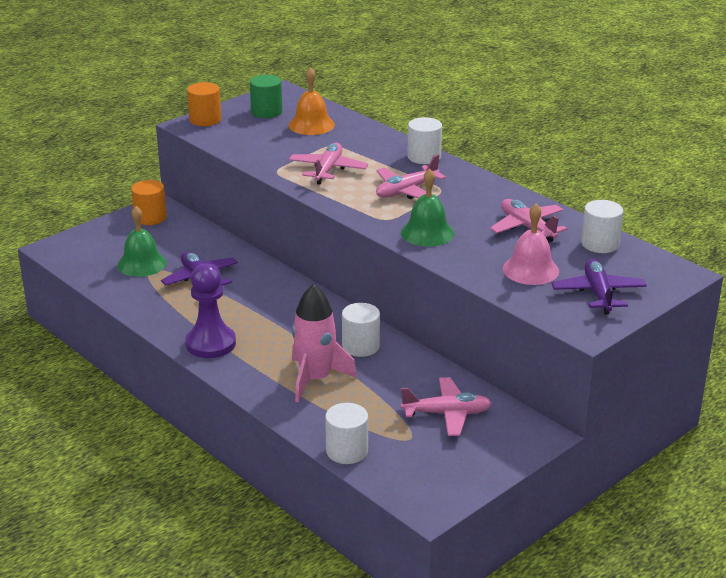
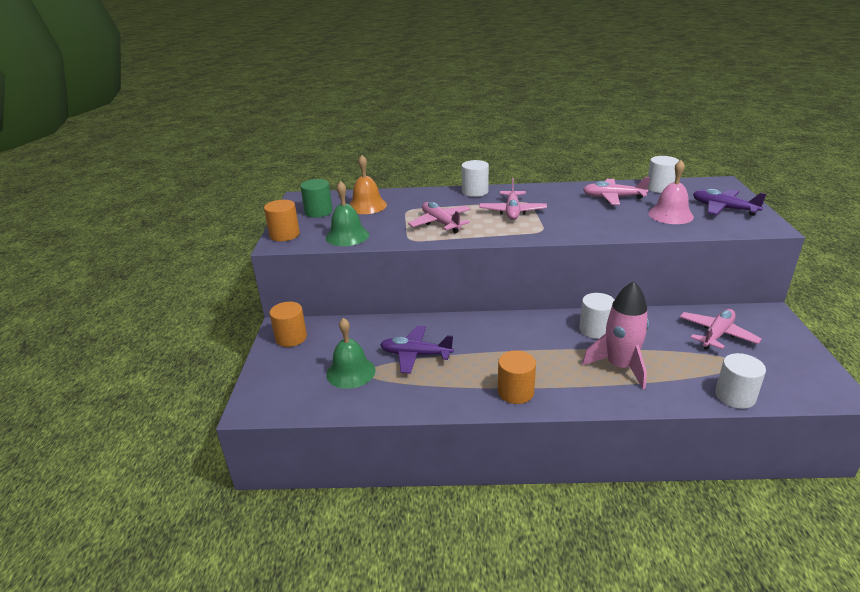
camera: 45 degrees left, 0 degrees up
(210, 344) = (515, 392): purple pawn -> orange cylinder
(427, 233) = (580, 225): green bell -> green bell (347, 236)

